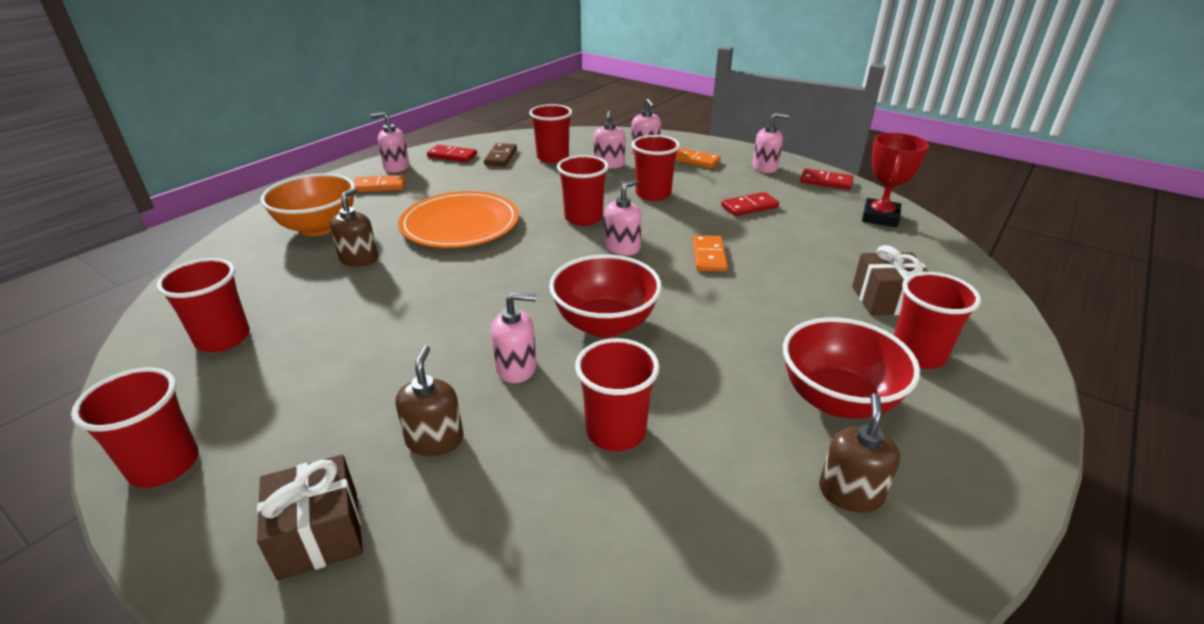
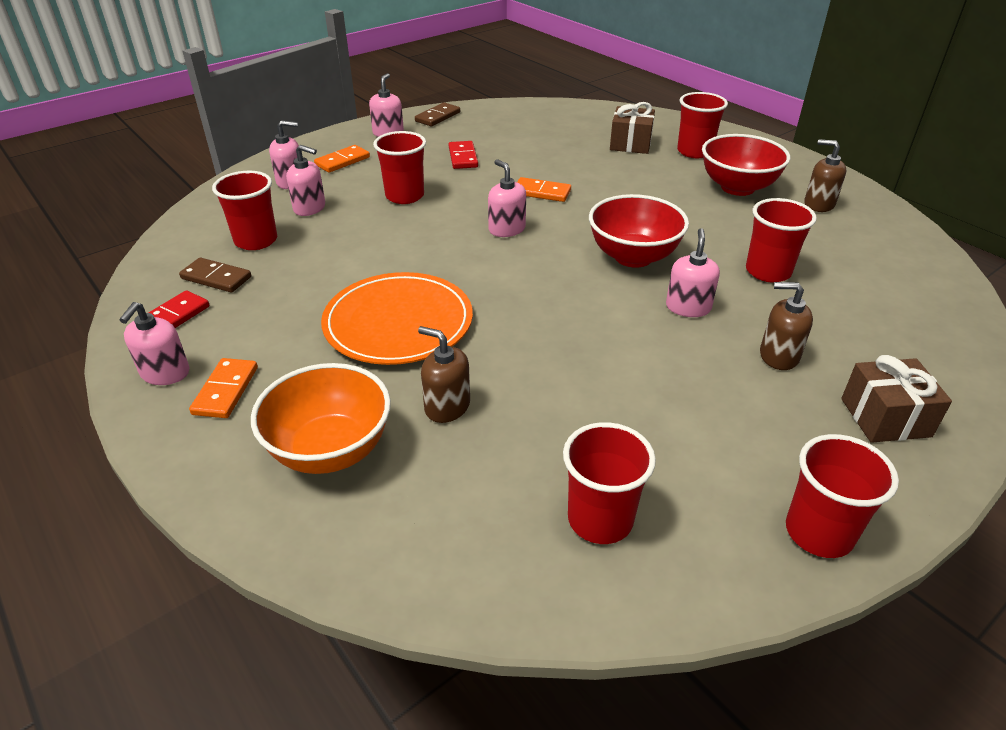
camera: 75 degrees left, 5 degrees up
(583, 218) = (433, 241): red cup -> none
(826, 182) = (438, 117): red domino -> brown domino
(880, 217) = (513, 114): red trophy -> none

